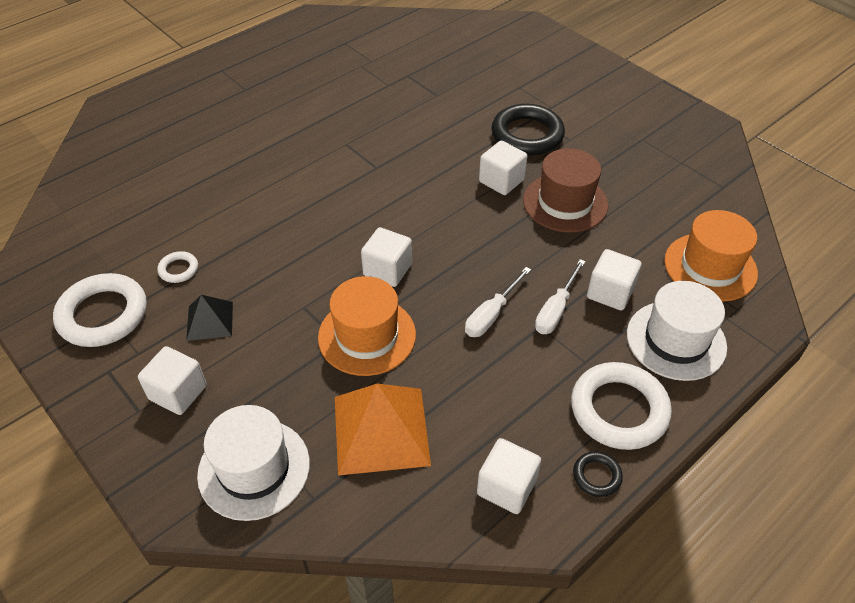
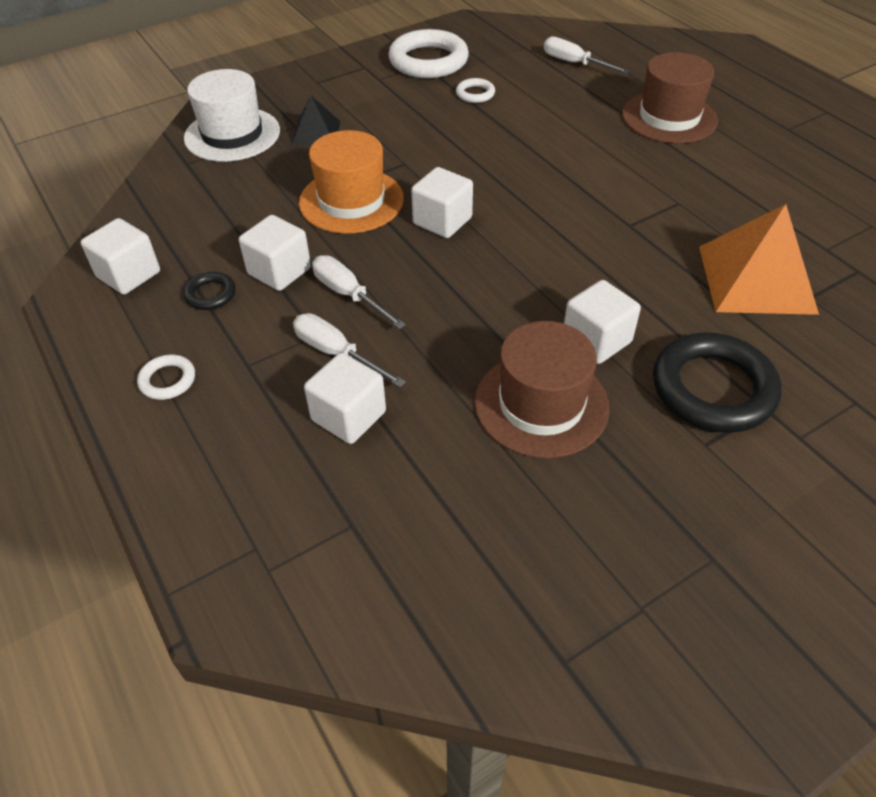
camera: 100 degrees right, 0 degrees up
(126, 203) = (574, 63): none -> white screwdriver
(178, 392) = (327, 98): white cube -> white cube (279, 271)
(210, 320) = (404, 111): black pyramid -> black pyramid (316, 133)
(227, 146) = (669, 117): none -> brown hat
(381, 430) = (234, 202): orange pyramid -> orange pyramid (756, 279)
(596, 476) = (100, 342): black ring -> black ring (210, 294)
(619, 410) = (167, 380): white ring -> white ring, size x0.47
(676, 340) = (241, 468): white hat -> none
(710, 267) = (363, 561): orange hat -> none

